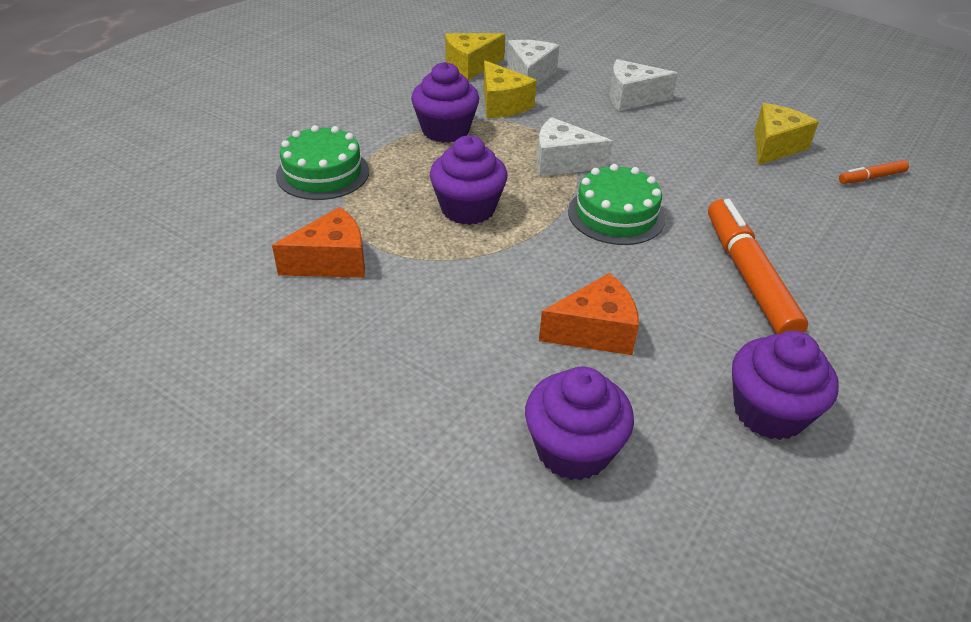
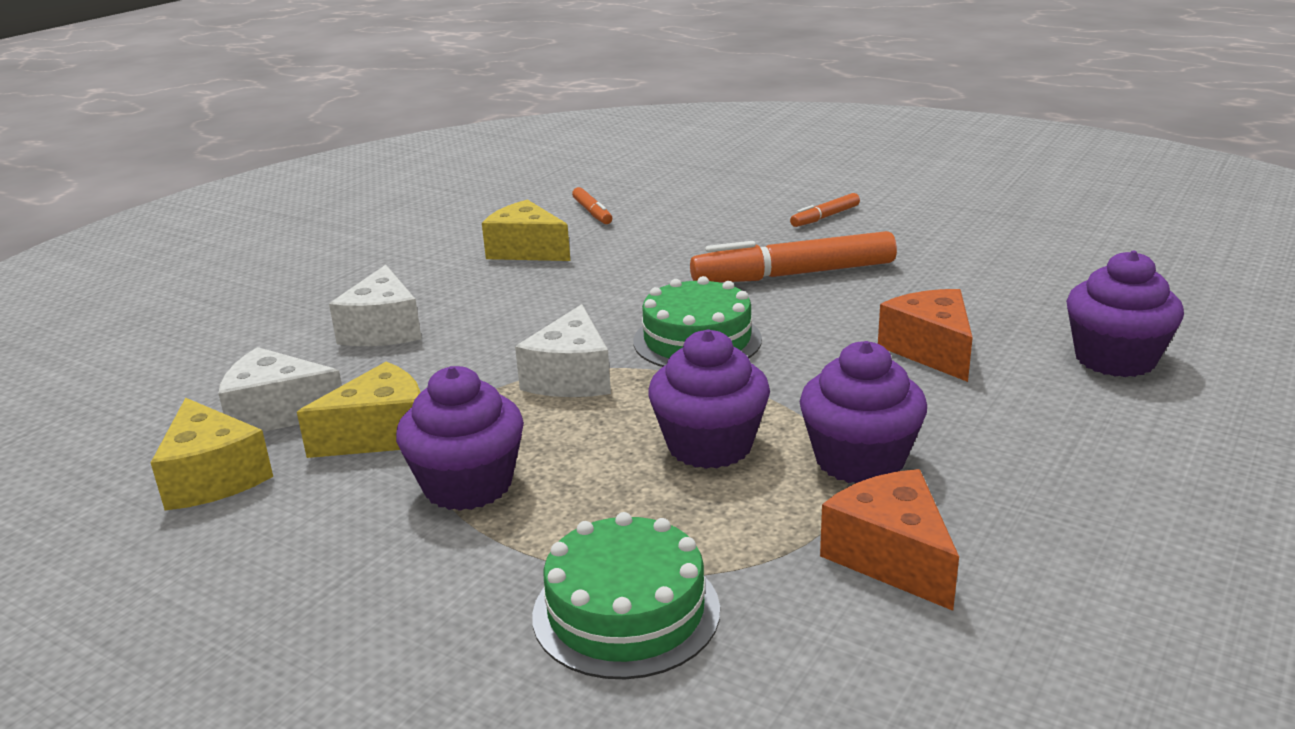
camera: 90 degrees left, 15 degrees down
(769, 412) = (992, 275): purple cupcake -> purple cupcake (859, 460)
(908, 317) = (825, 217): none -> orange marker

